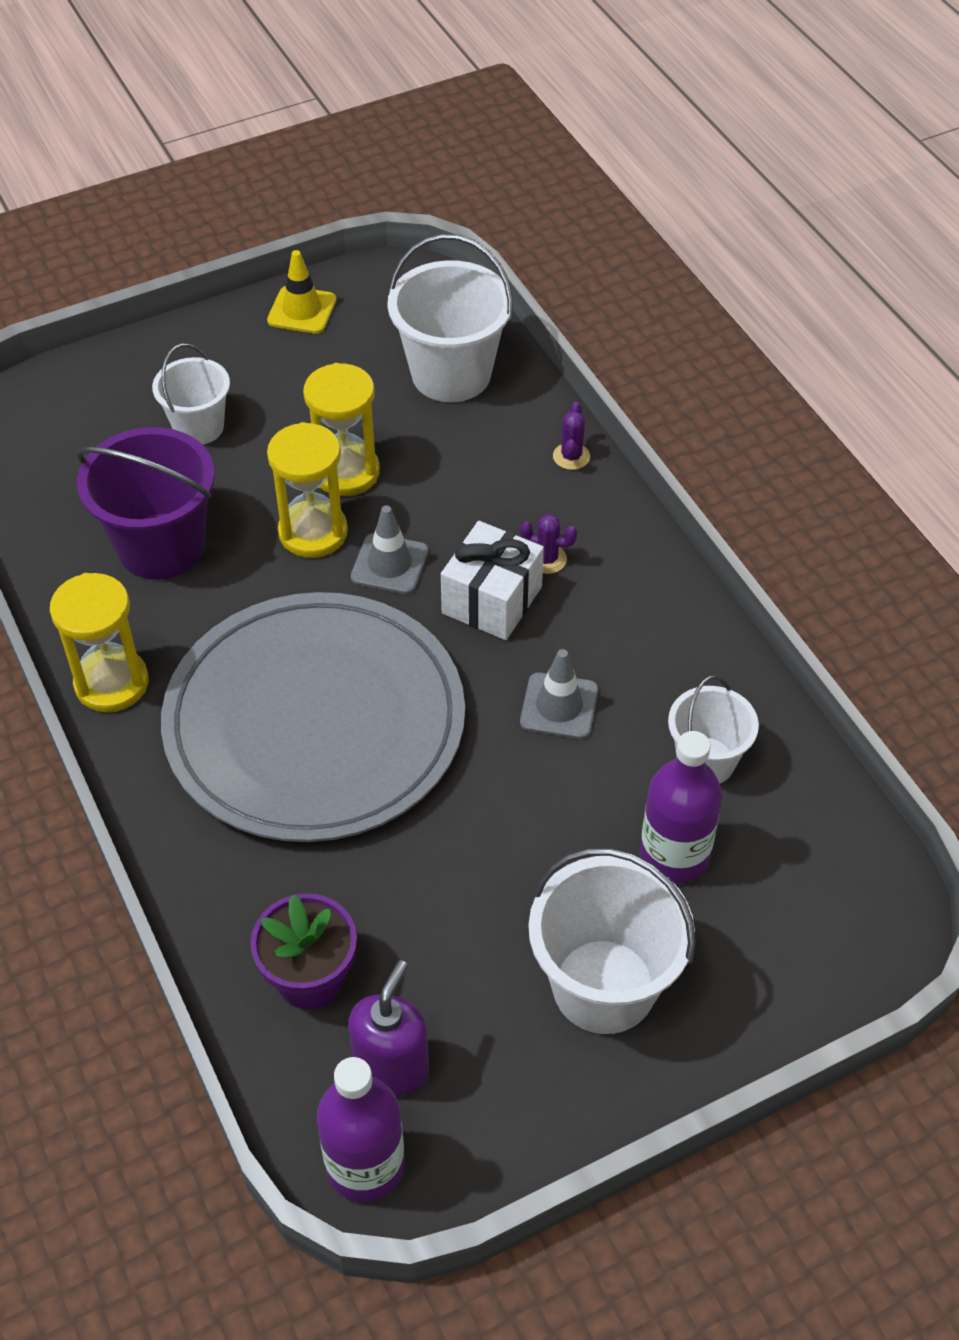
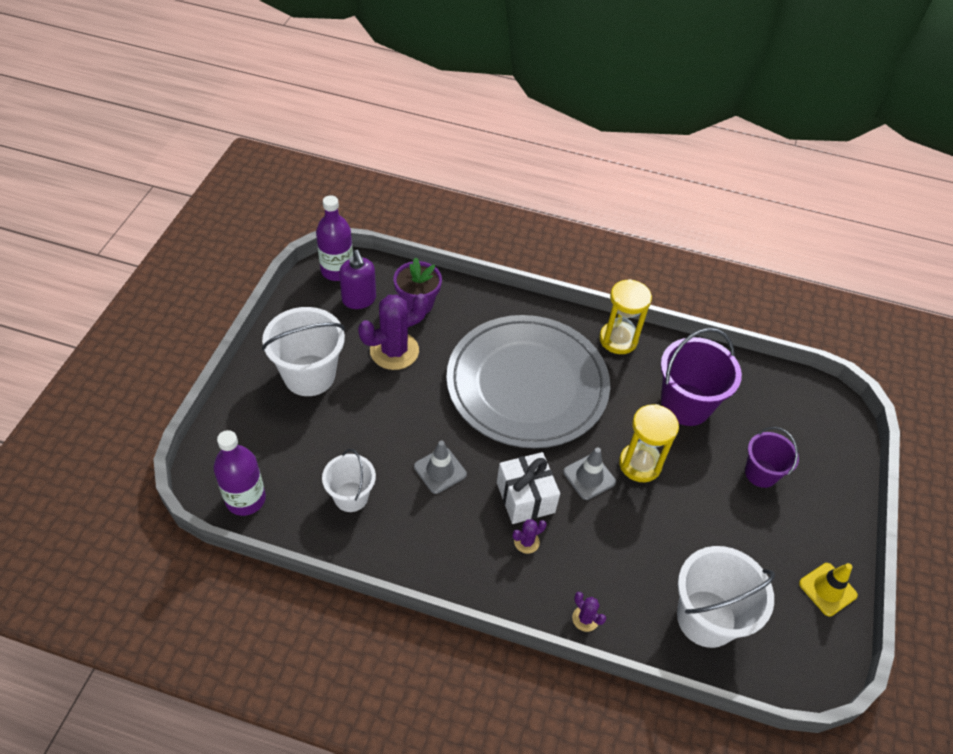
camera: 130 degrees right, 0 degrees up
(198, 427) = (761, 473): white bucket -> purple bucket
(346, 472) = (670, 508): yellow hourglass -> none
(436, 923) = (394, 351): none -> purple cactus
(674, 855) = (327, 444): purple bottle -> purple bottle (245, 499)

